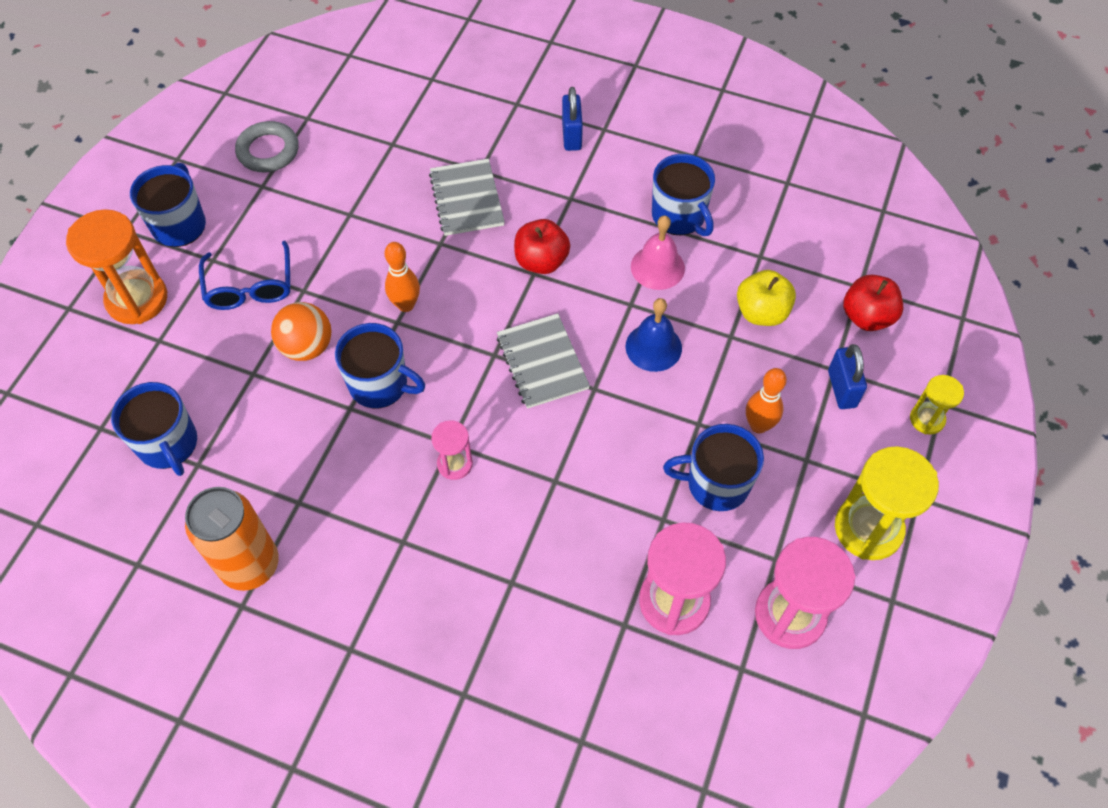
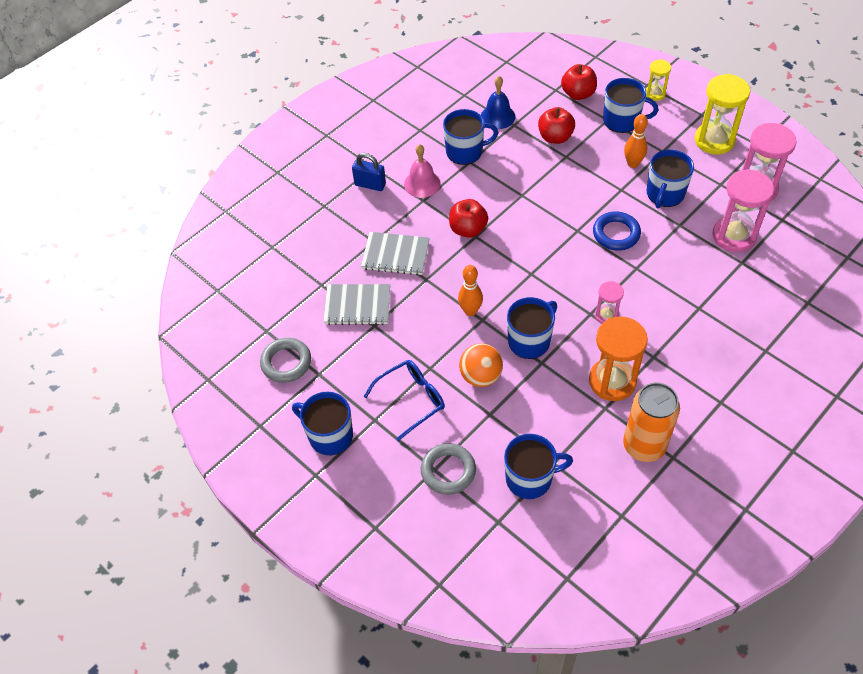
camera: 65 degrees left, 5 degrees down
(137, 299) = (389, 477): orange hourglass -> orange hourglass (612, 381)
(159, 355) = (448, 471): none -> grey ring
(250, 286) = (411, 400): blue glasses -> blue glasses turned 45 degrees counterclockwise
(542, 362) = (548, 250): grey notebook -> grey notebook (357, 306)
(608, 438) = (616, 234): none -> blue ring
(653, 347) = (559, 193): blue bell -> blue bell (497, 116)
(657, 267) = (500, 174): pink bell -> pink bell (422, 183)
(761, 312) = (555, 137): yellow apple -> red apple
(842, 389) = (622, 121): blue padlock -> blue mug

